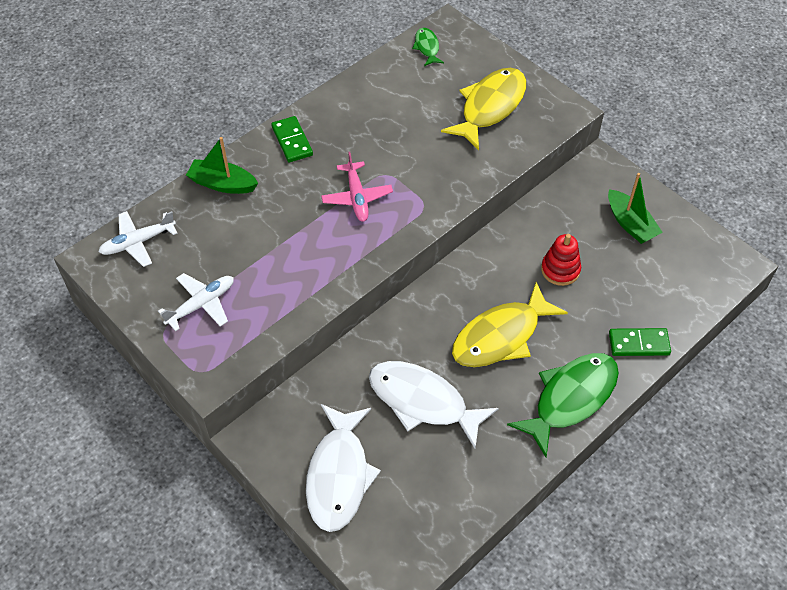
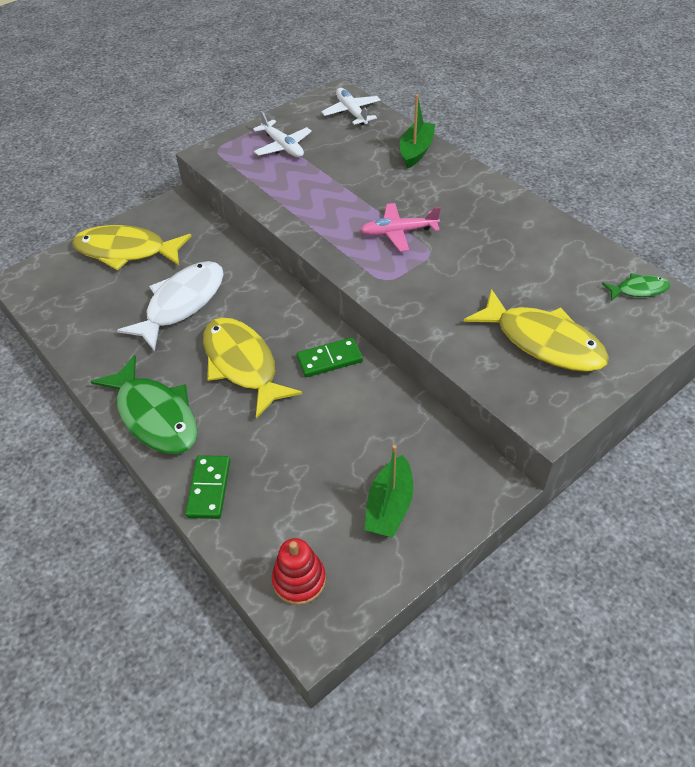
camera: 95 degrees right, 5 degrees down
(292, 141) = (473, 189): green domino -> green domino (329, 359)
(339, 475) = (126, 251): white fish -> yellow fish
(560, 270) = (323, 424): red stacking toy -> red stacking toy (299, 580)
(630, 224) = (389, 506): green boat -> green boat turned 45 degrees counterclockwise

